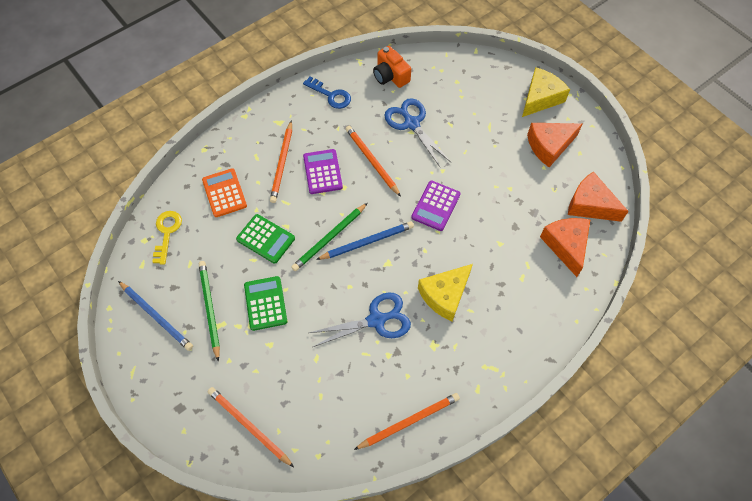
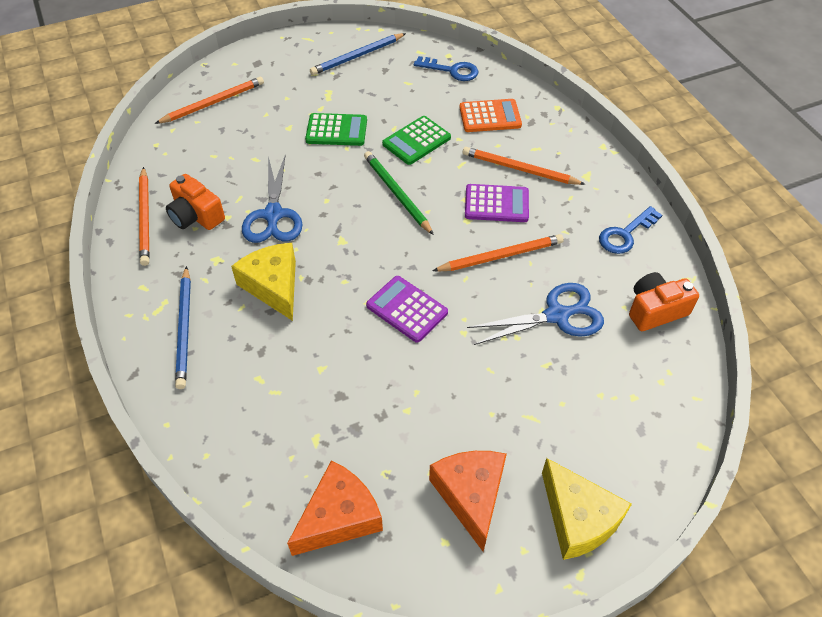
camera: 105 degrees right, 10 degrees down
(167, 233) = (451, 70): yellow key -> blue key
(209, 309) = (349, 91): green pencil -> none
(367, 242) = (378, 227): blue pencil -> blue pencil (185, 329)
(394, 380) = (196, 216): none -> orange camera
(566, 245) = (283, 453): orange cheese -> none

